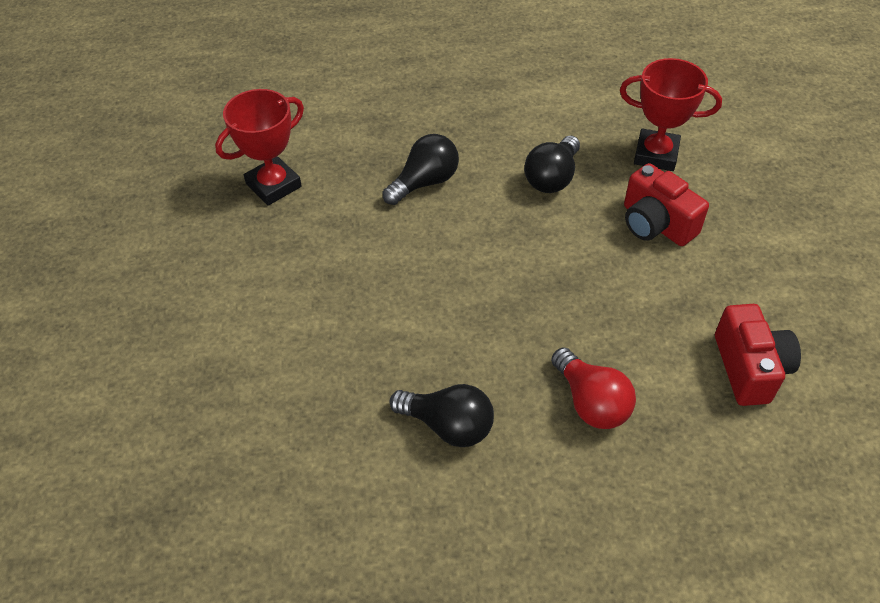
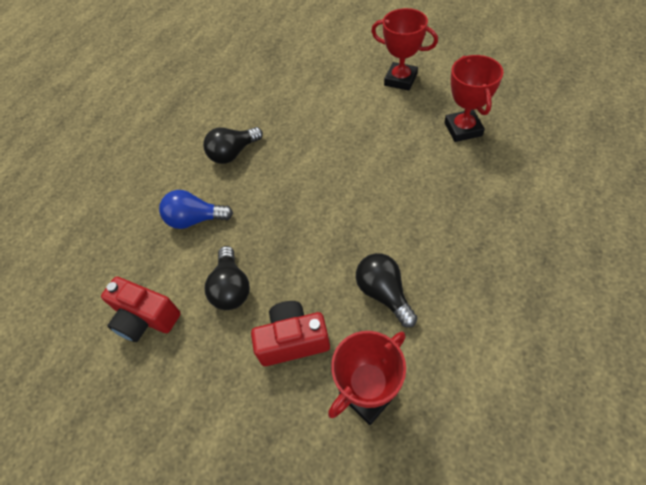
camera: 125 degrees right, 5 degrees up
(189, 280) = (400, 80): none -> red trophy
(425, 182) = (423, 209): black light bulb -> black light bulb (231, 288)
(591, 402) = (195, 219): red light bulb -> blue light bulb

